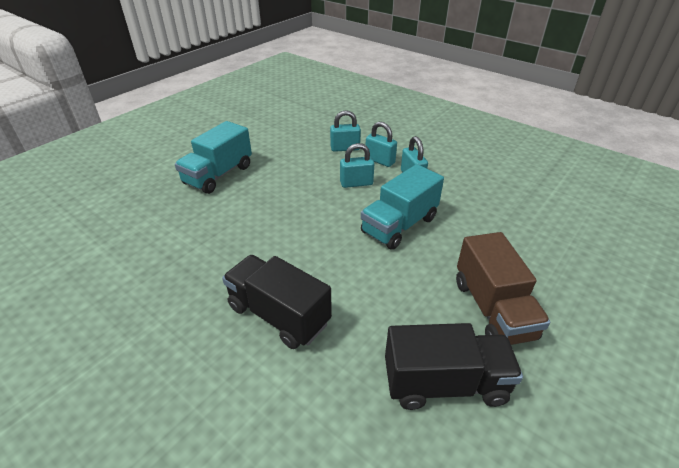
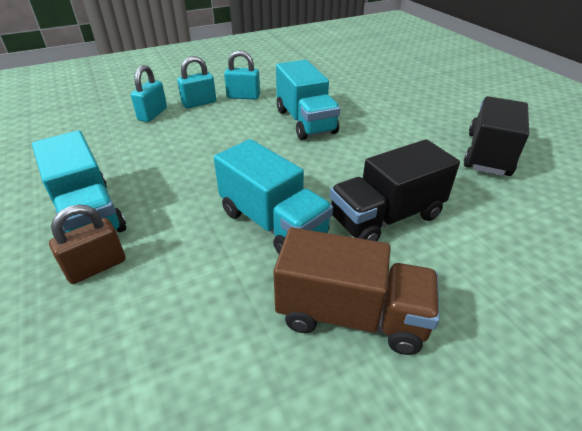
camera: 65 degrees left, 0 degrees up
(175, 198) = (96, 267): none -> brown padlock
(242, 252) = (272, 223): none -> turquoise truck
(356, 183) = (222, 124): turquoise padlock -> none
(492, 309) = (425, 115): brown truck -> brown truck (351, 315)

